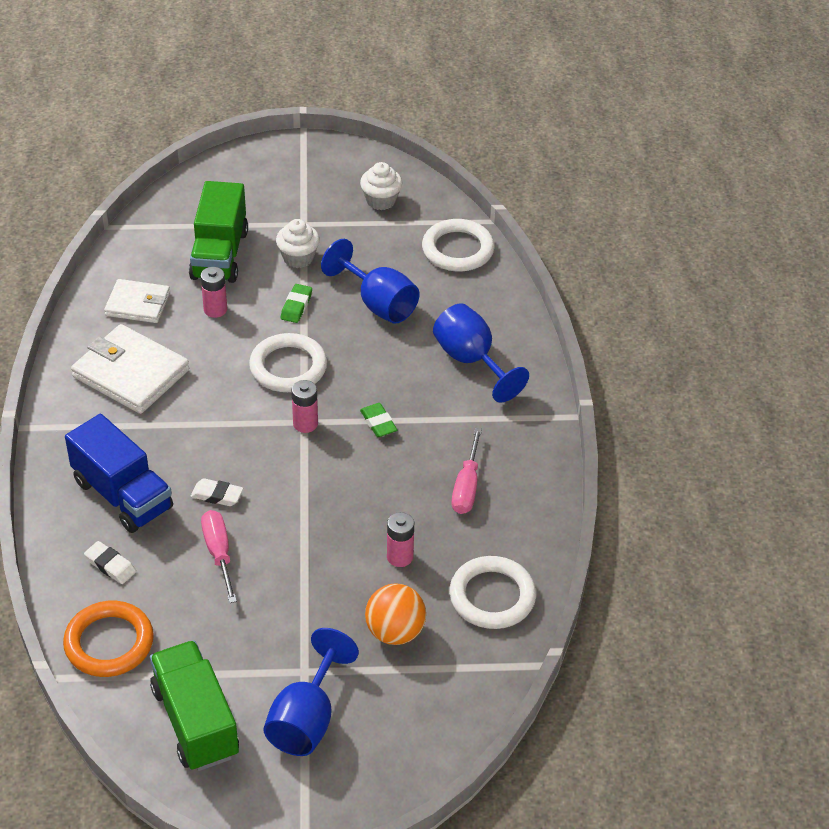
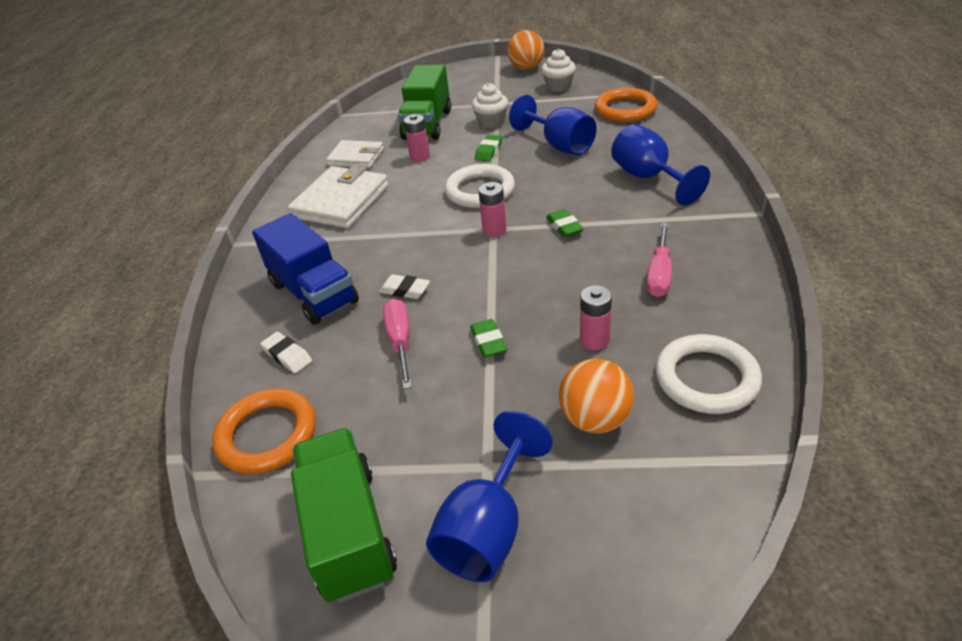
camera: 10 degrees right, 5 degrees down
(131, 373) = (341, 201): white wallet -> white wallet turned 75 degrees clockwise
(302, 555) = (488, 341): none -> green eraser
(341, 159) = (526, 68): none -> orange ball
(458, 249) = (625, 109): white ring -> orange ring

